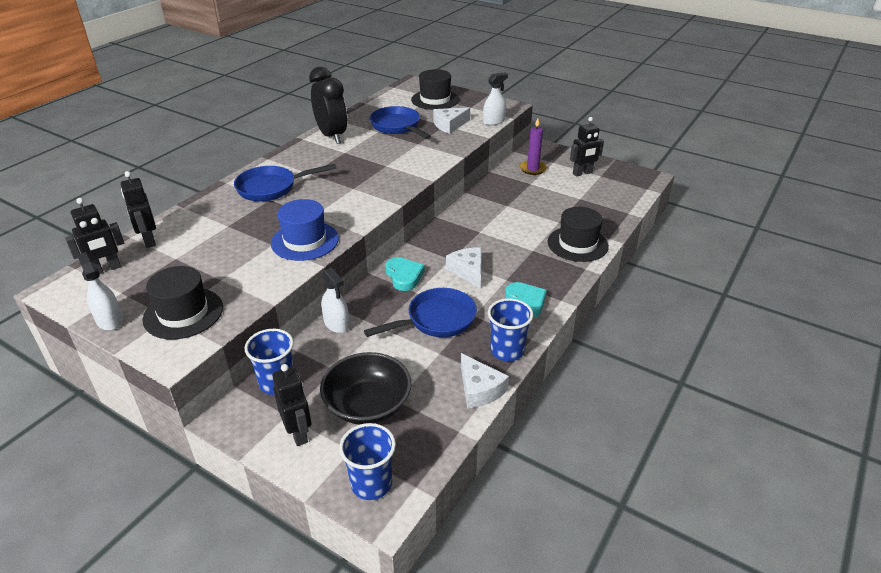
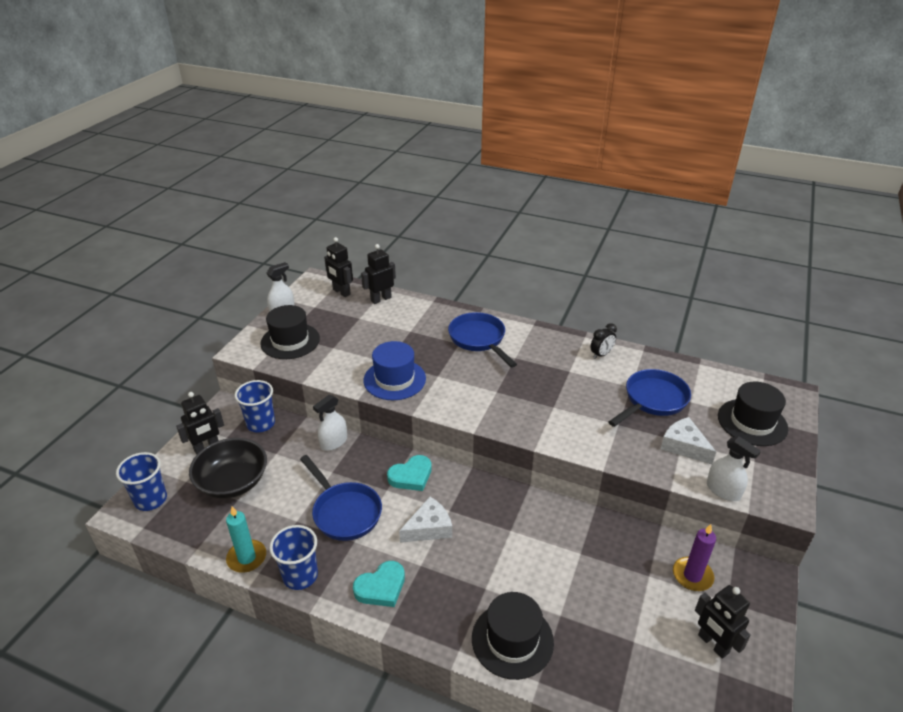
camera: 80 degrees right, 0 degrees up
(331, 136) = (601, 355): black clock -> black clock, size x0.46
(479, 389) = (247, 558): white cheese -> turquoise candle

